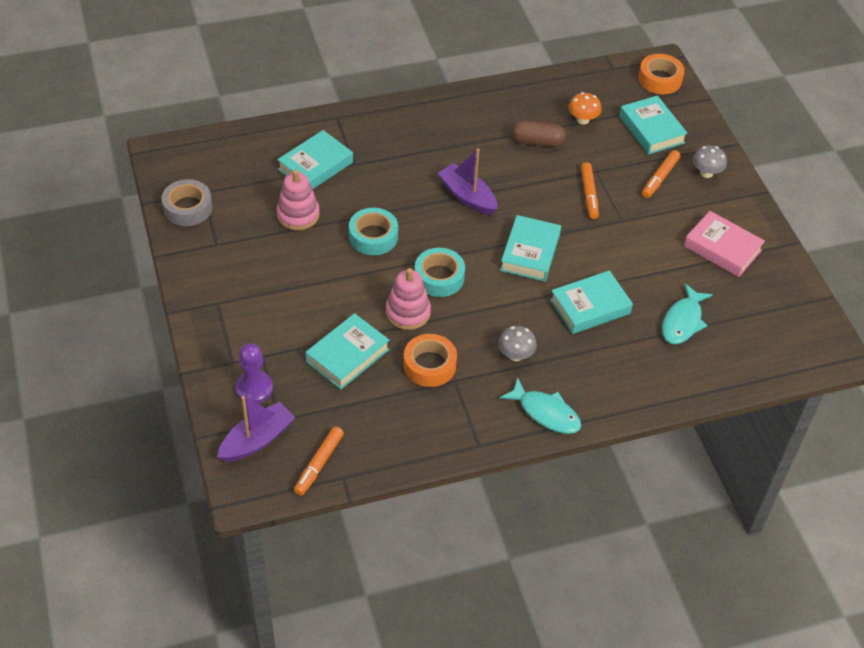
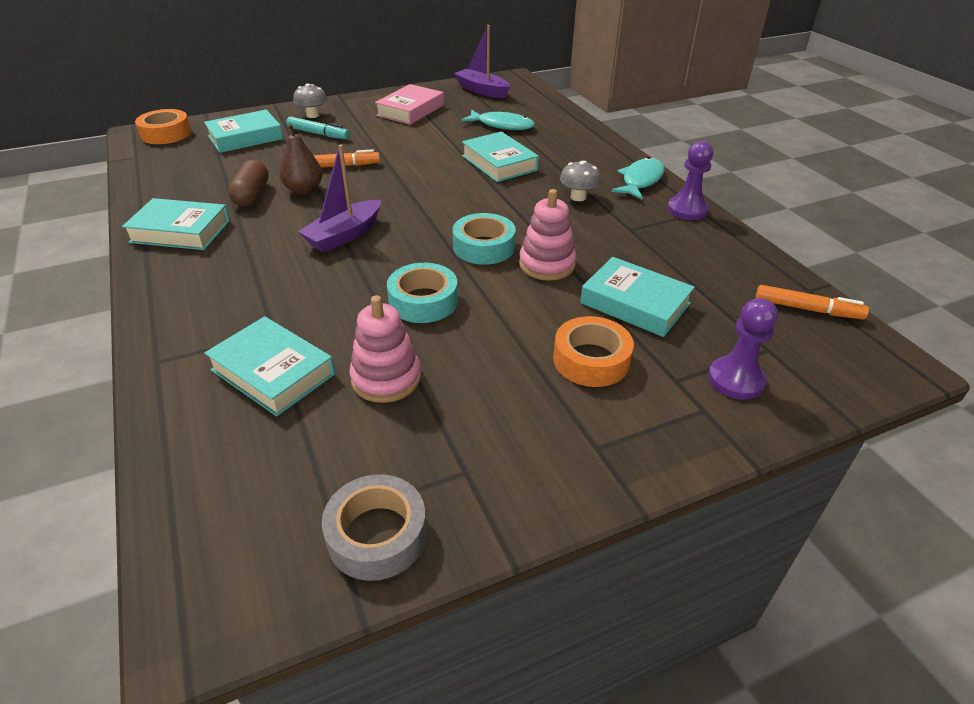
camera: 95 degrees left, 10 degrees down
(257, 440) = (814, 365): purple boat -> purple boat (482, 91)
(429, 365) = (618, 245): orange tape -> orange tape (591, 360)
(483, 433) = (687, 210): none -> purple pawn
(530, 253) = (432, 194): turquoise book -> turquoise book (180, 231)
(544, 172) = (304, 190): none -> brown pear
(582, 120) = (220, 171): orange mushroom -> none
(660, 178) = (318, 134): orange marker -> turquoise marker

